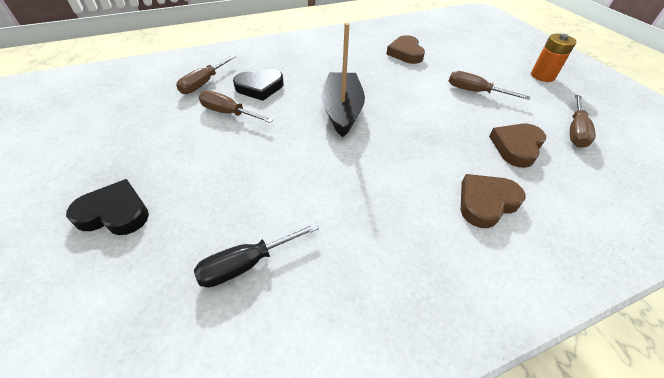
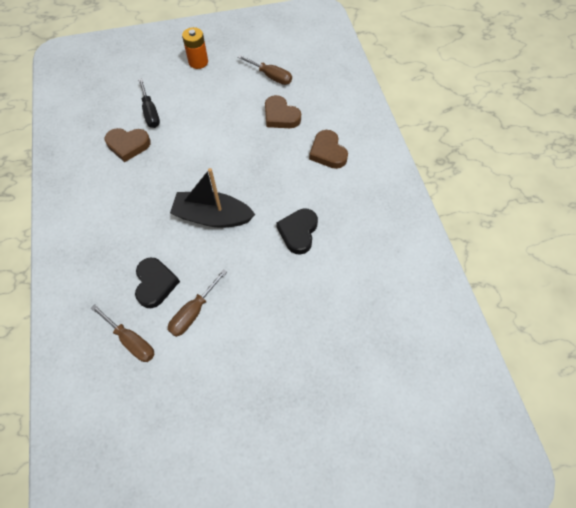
camera: 80 degrees left, 15 degrees up
(115, 213) = (308, 390): black heart -> black heart (298, 232)
(247, 264) = (360, 293): black screwdriver -> black screwdriver (150, 112)
(475, 92) = (209, 114): brown screwdriver -> none

